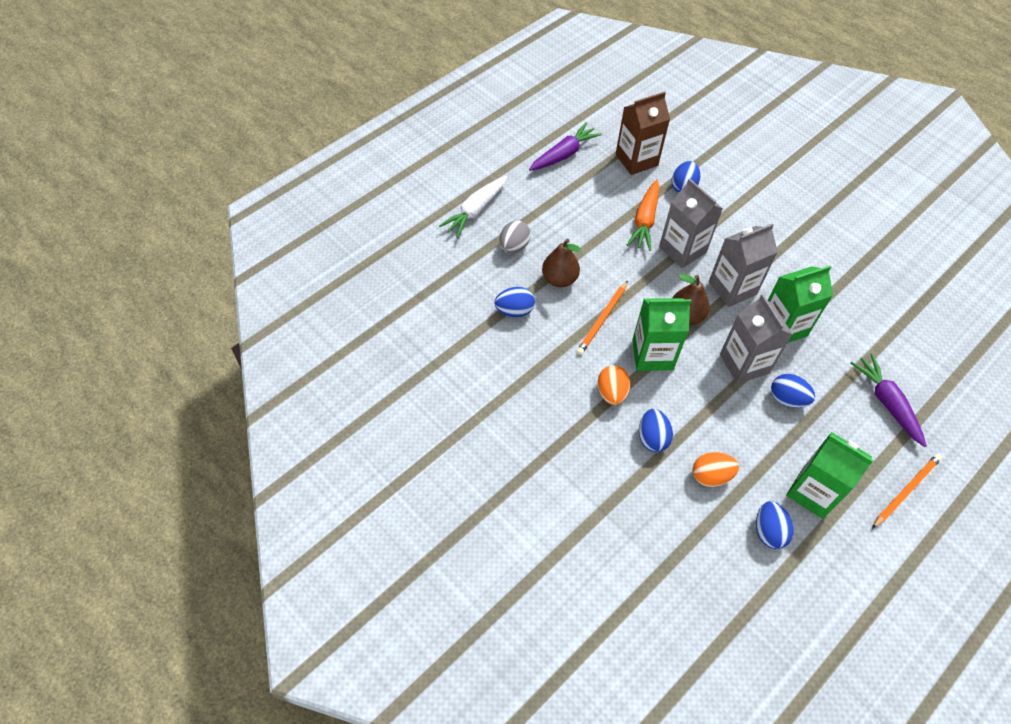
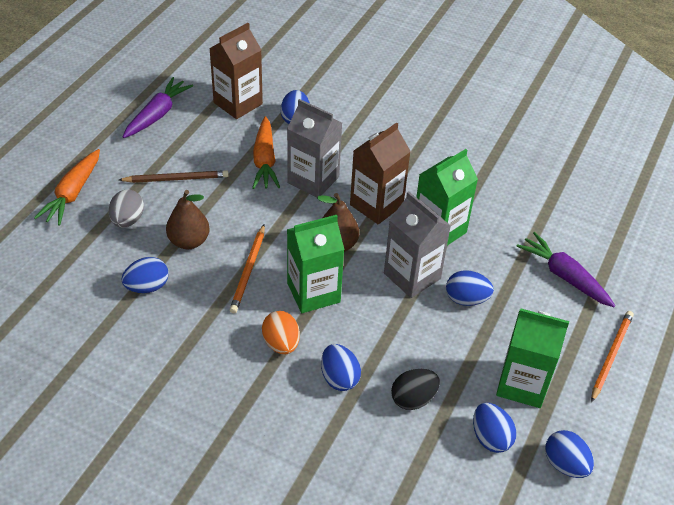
camera: 20 degrees left, 10 degrees down
(475, 210) = (73, 193): white carrot -> orange carrot
(564, 219) = (176, 179): none -> brown pencil
(711, 476) = (413, 399): orange egg -> black egg
(732, 288) = (376, 205): grey carton -> brown carton
(828, 576) = (565, 464): none -> blue egg

